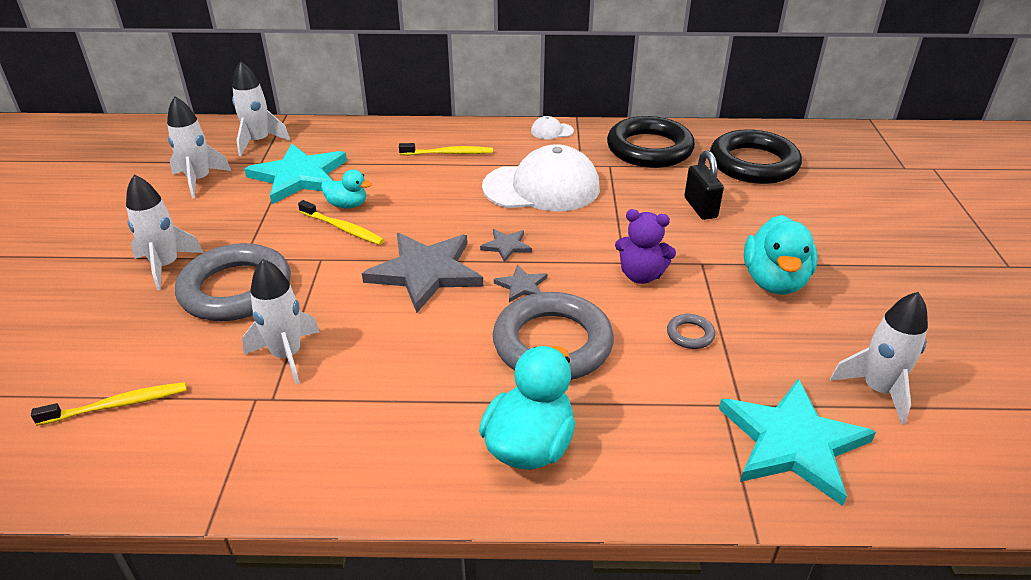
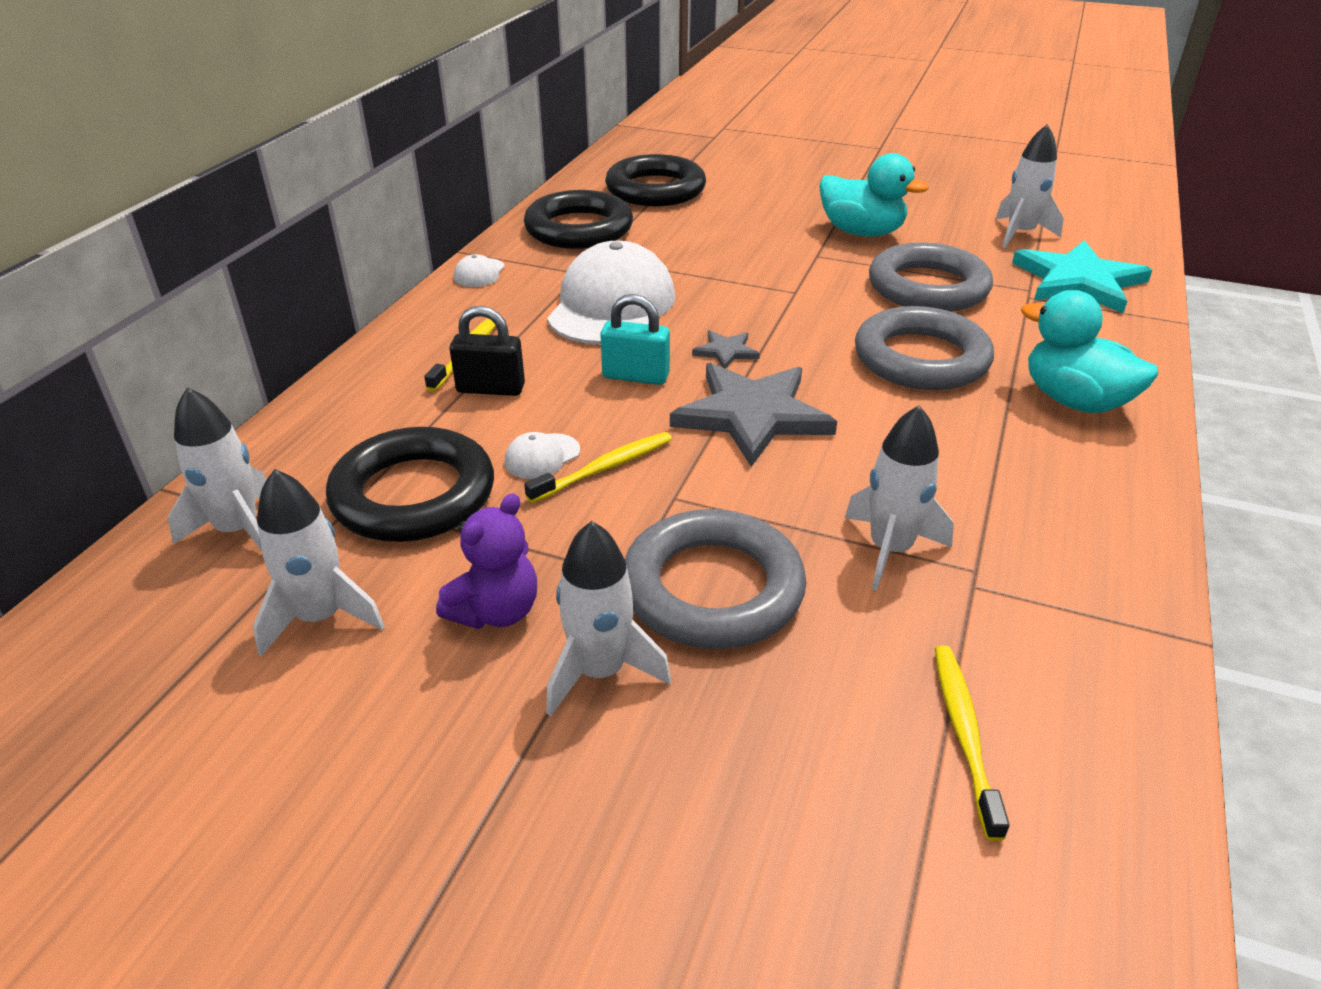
camera: 70 degrees left, 0 degrees up
(299, 176) = (413, 495): turquoise star -> black ring
(347, 205) = (542, 456): turquoise duck -> white cap
(452, 217) = (635, 376): none -> turquoise padlock
(522, 286) = (811, 356): grey star -> none
(641, 275) = (823, 288): purple teddy bear -> purple teddy bear (496, 611)
(690, 334) = (928, 287): grey ring -> grey ring, size x2.48
(700, 208) = (719, 233): black padlock -> black padlock (490, 388)

